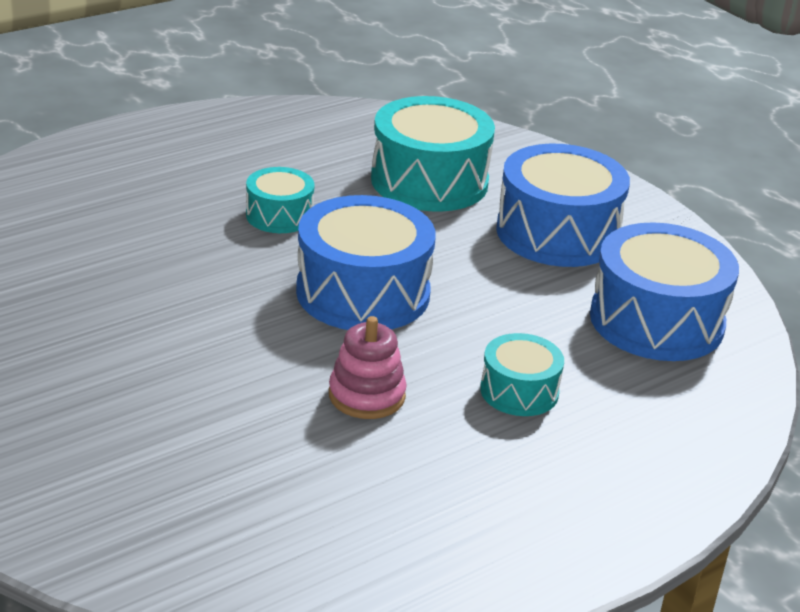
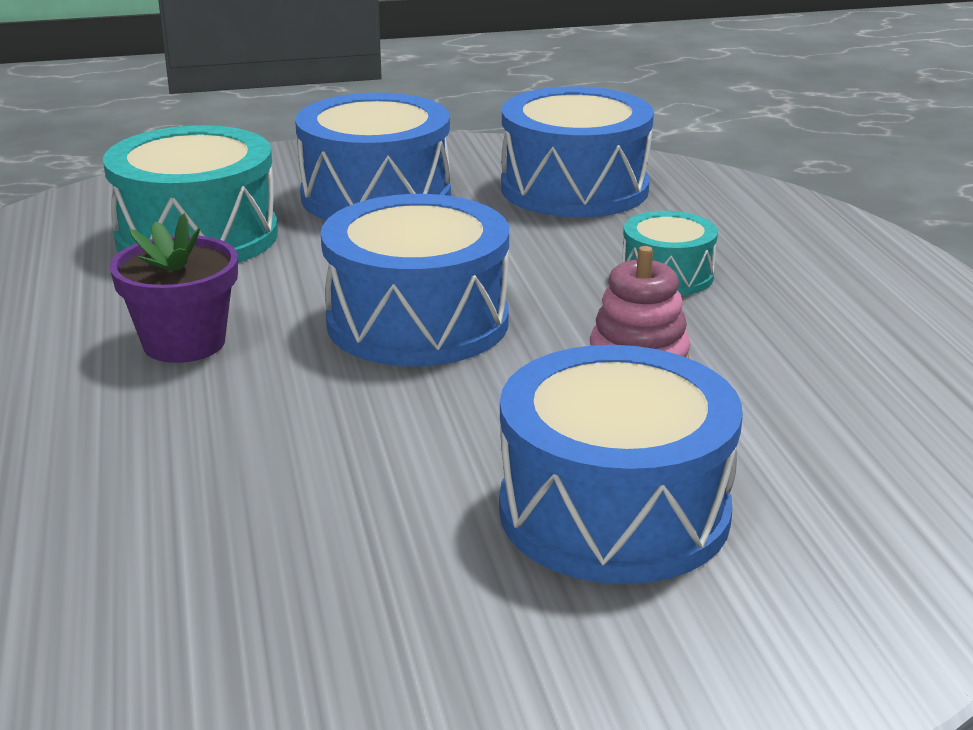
camera: 65 degrees left, 5 degrees down
(159, 412) = (614, 512): none -> blue drum
(279, 215) = (184, 343): turquoise drum -> purple flower pot

